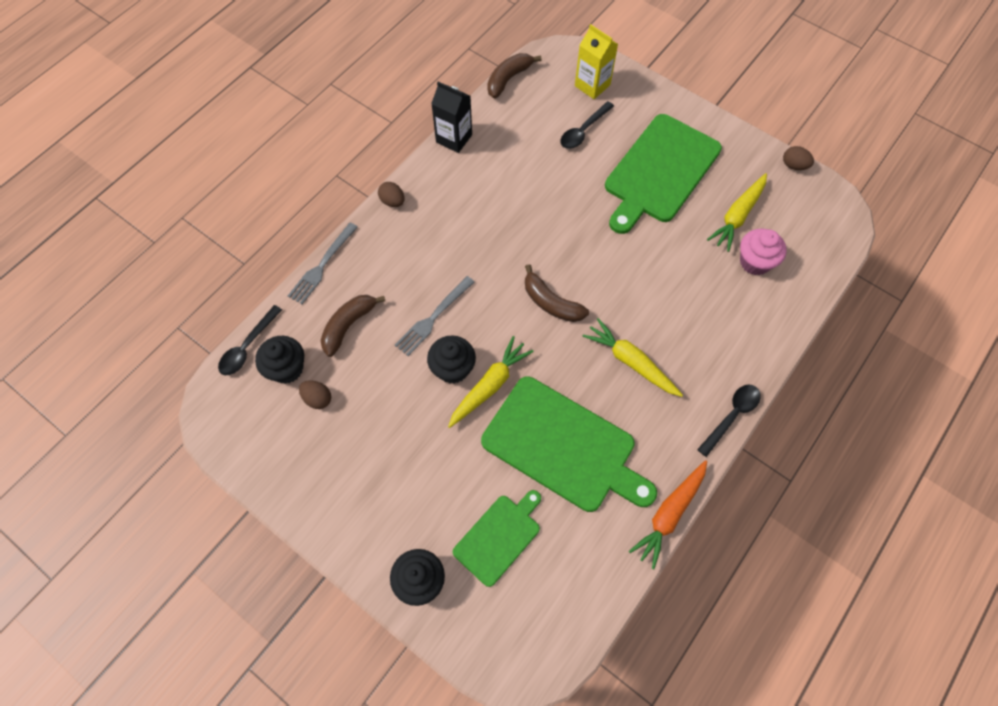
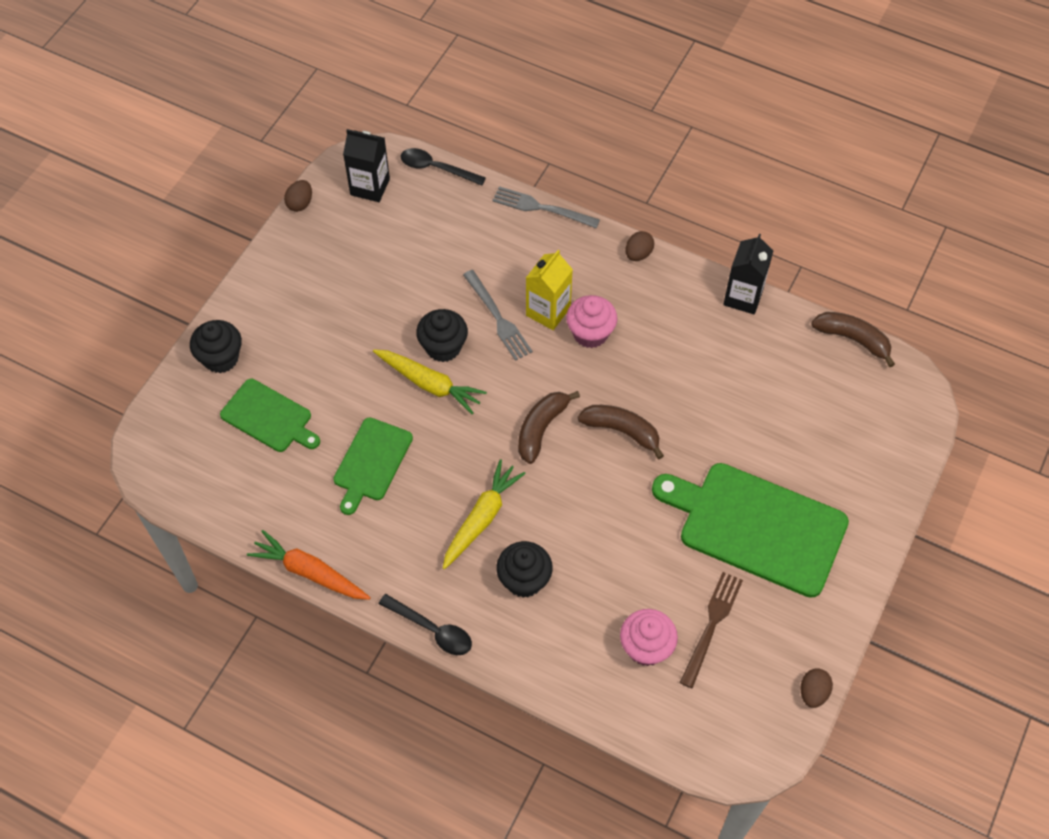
camera: 80 degrees right, 5 degrees down
(250, 410) = (370, 187): none -> black carton
(287, 368) = (418, 205): black cupcake -> black cupcake (524, 580)
(318, 398) = (390, 238): brown egg -> brown egg (300, 203)
(348, 325) = (476, 246): brown banana -> brown banana (622, 431)
(433, 318) = (498, 319): grey fork -> grey fork turned 150 degrees counterclockwise
(464, 250) = (590, 333): none -> pink cupcake
(563, 446) = (371, 462): green cutting board -> green cutting board, size x0.56
(583, 131) = (796, 432): black spoon -> none
(592, 85) = (874, 434): yellow carton -> yellow carton (548, 311)
(738, 216) = (712, 624): yellow carrot -> brown fork

